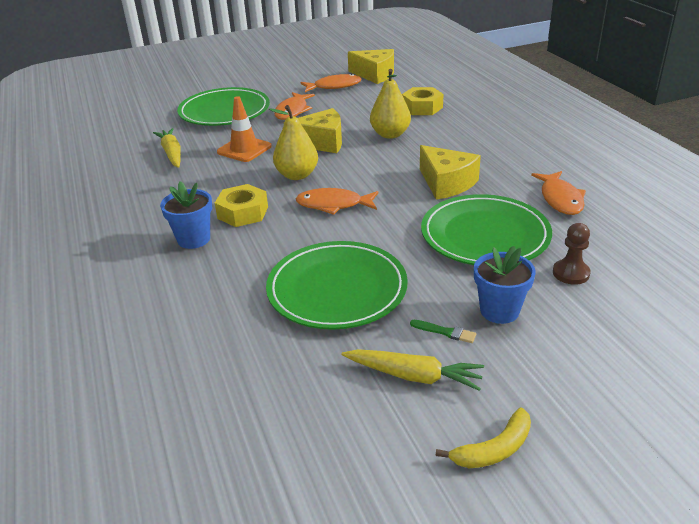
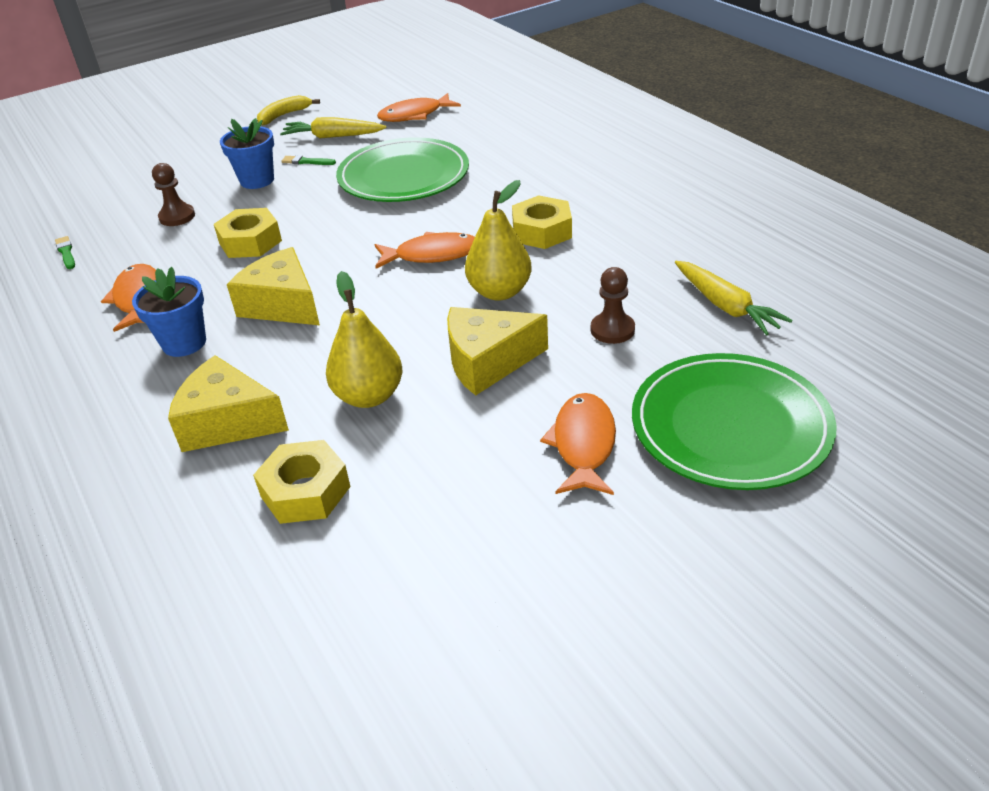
camera: 170 degrees right, 5 degrees up
(194, 239) = (576, 197): blue flower pot -> blue flower pot (184, 343)
(244, 149) = (612, 330): orange traffic cone -> brown pawn
(334, 86) = (528, 562): orange fish -> orange fish (415, 115)
(375, 75) = (431, 645): yellow cheese -> yellow cheese (227, 422)
(485, 235) = (250, 242): green plate -> yellow nut
(661, 248) = (66, 252): none -> green brush

